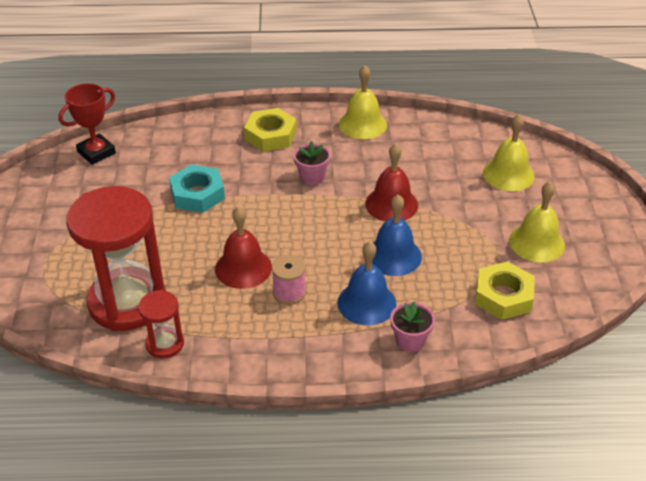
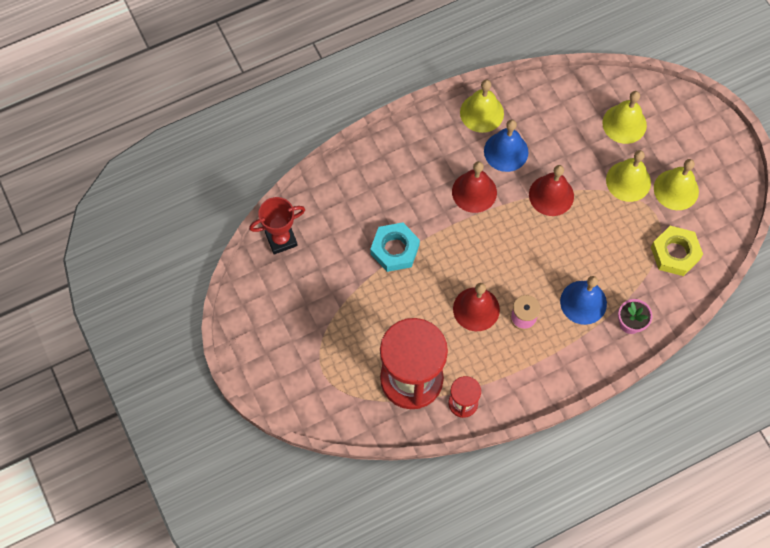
camera: 25 degrees left, 25 degrees up
(96, 152) = (281, 239): red trophy -> red trophy turned 45 degrees clockwise
(270, 135) = (413, 157): yellow nut -> none
(312, 177) = (474, 192): pink flower pot -> red bell
(393, 256) = (579, 248): blue bell -> blue bell (506, 151)
(485, 219) = (628, 181): none -> yellow bell

